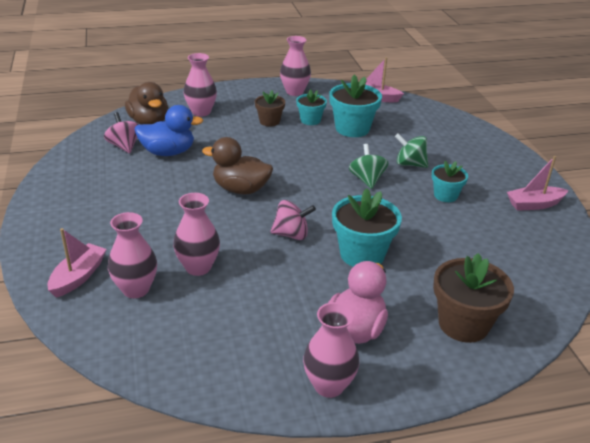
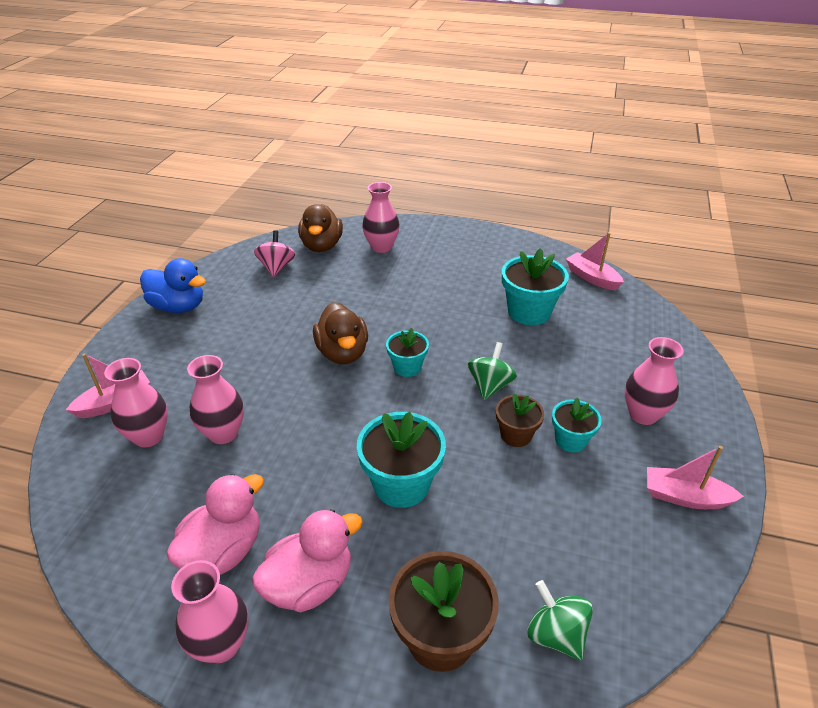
camera: 30 degrees right, 5 degrees up
(168, 152) = (310, 286): blue duck -> blue duck (178, 307)
(240, 189) = (342, 353): brown duck -> brown duck turned 150 degrees counterclockwise
(269, 121) = (442, 277): brown flower pot -> brown flower pot (516, 435)
(275, 335) = (223, 551): none -> pink duck
(291, 234) = (347, 428): pink spinning top -> none
(294, 92) = (501, 247): pink vase -> pink vase (643, 414)
(310, 120) = (489, 287): turquoise flower pot -> turquoise flower pot (407, 367)
(410, 164) = (560, 381): green spinning top -> green spinning top (556, 634)

